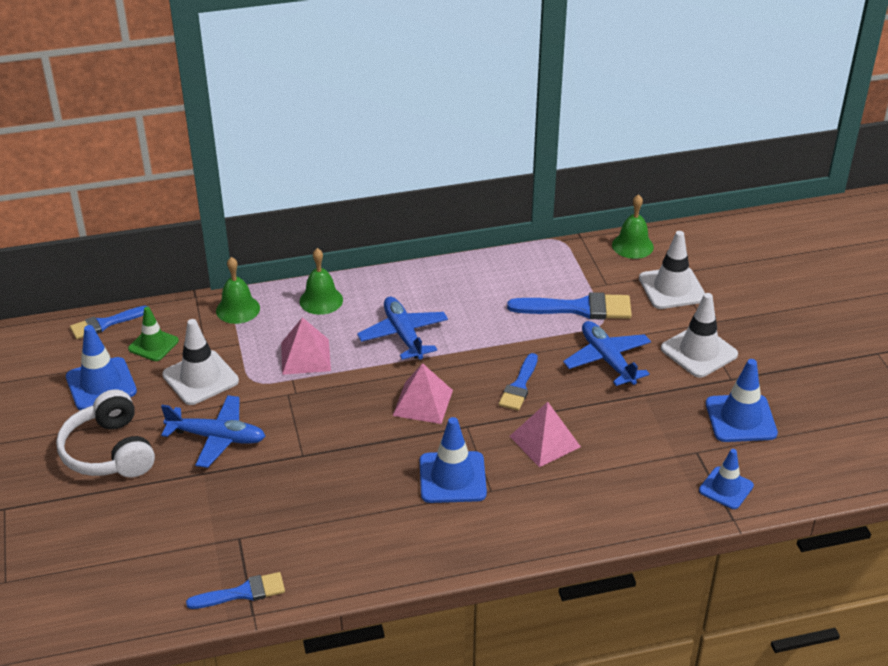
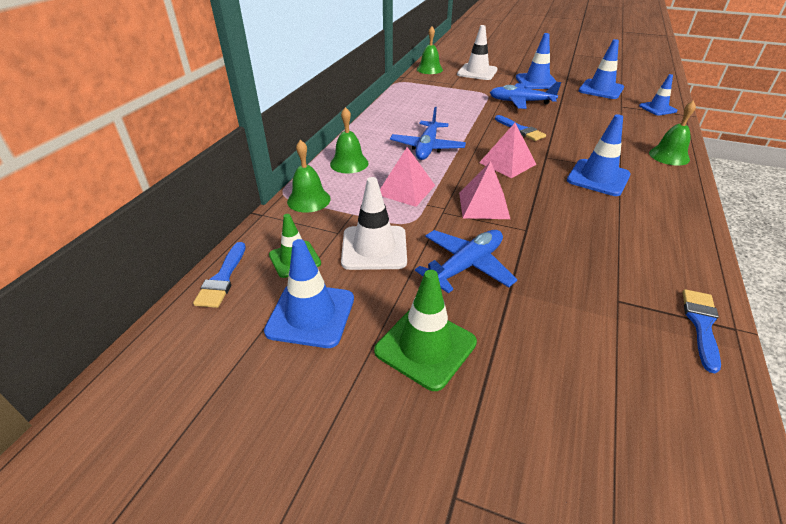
camera: 55 degrees left, 0 degrees up
(110, 451) = (425, 346): white headphones -> green traffic cone
(403, 335) = (427, 147): blue plane -> blue plane turned 90 degrees counterclockwise
(544, 441) = (582, 139): pink pyramid -> pink pyramid (483, 205)
(568, 524) = (669, 156): none -> green bell
(578, 308) = (466, 95): blue brush -> none
(699, 351) = (536, 82): white traffic cone -> blue traffic cone

